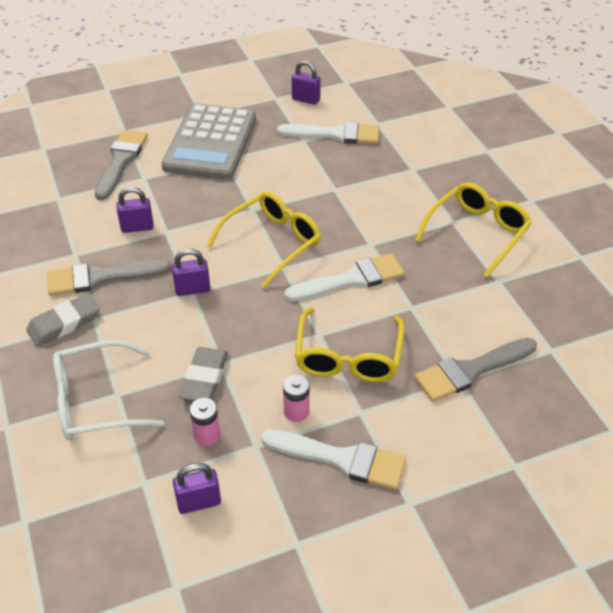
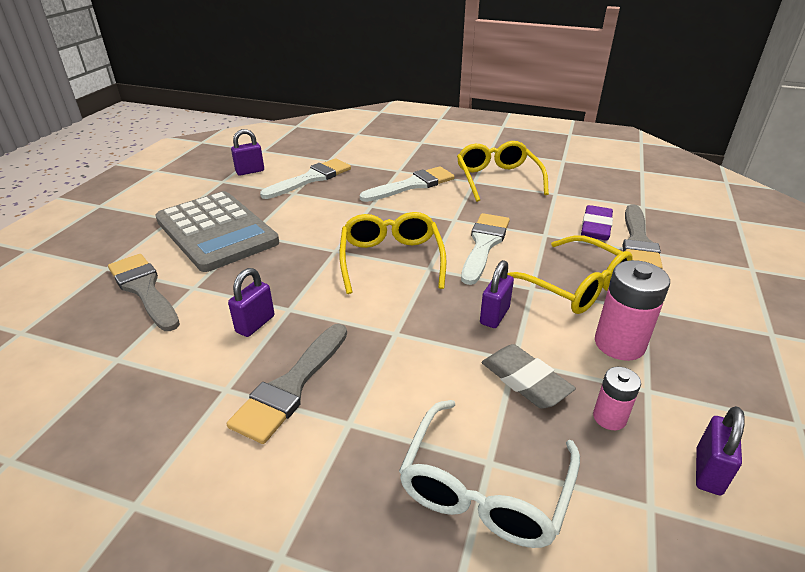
camera: 50 degrees left, 10 degrees down
(64, 323) = (325, 454): grey eraser -> none
(192, 289) = (392, 330): purple padlock -> purple padlock (494, 316)
(296, 412) = (619, 344): pink battery -> pink battery, size x1.75
(341, 459) = (698, 345): white brush -> white brush (412, 185)
(464, 333) = (596, 227): none -> purple eraser

